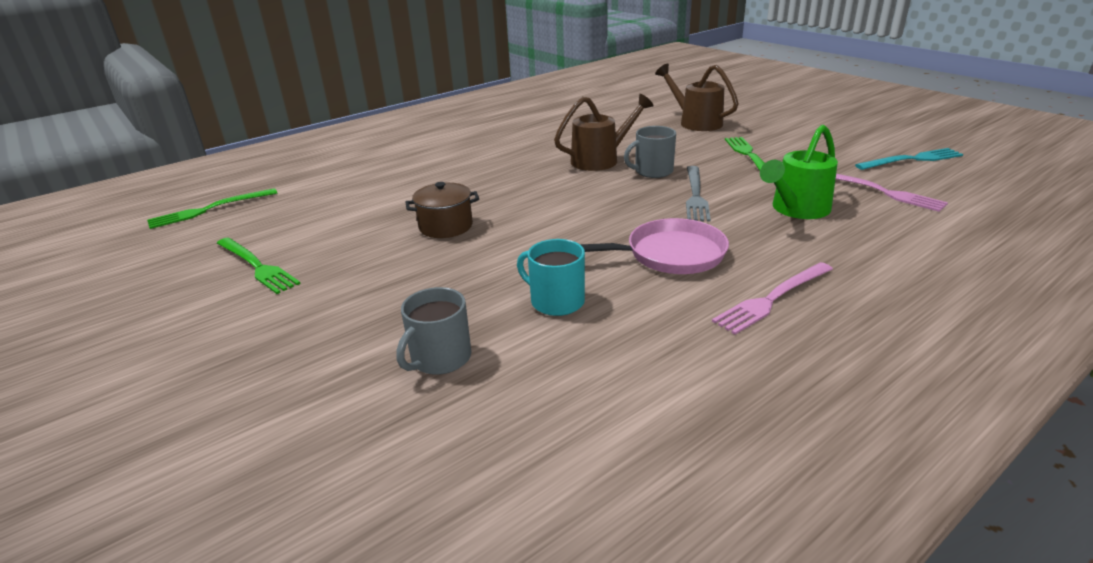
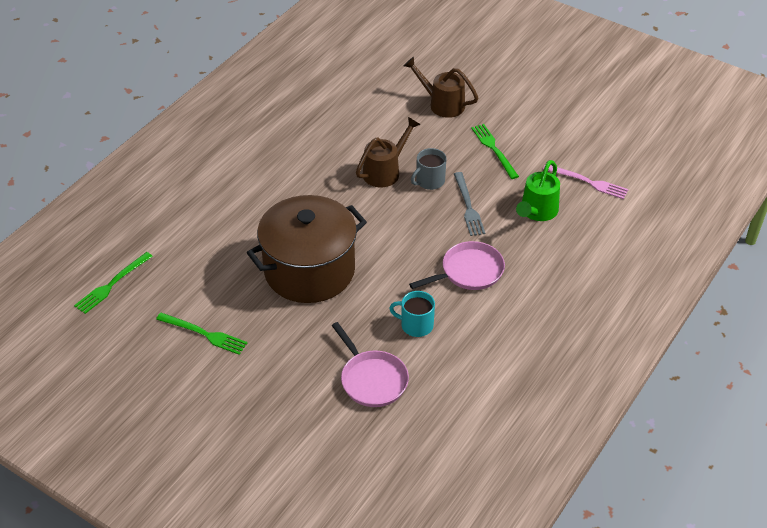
camera: 20 degrees left, 15 degrees up
(440, 358) = (372, 379): grey mug -> pink pan
(446, 226) = (309, 271): brown pot -> brown pot, size x2.37
(772, 299) = (535, 298): pink fork -> none
(912, 160) = (607, 138): turquoise fork -> none

